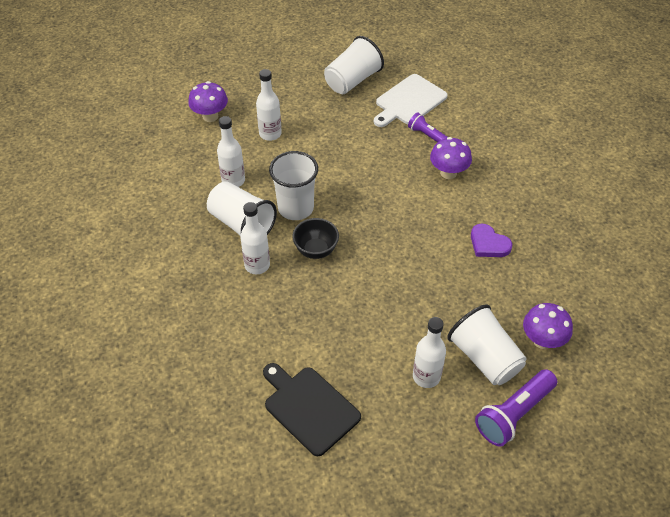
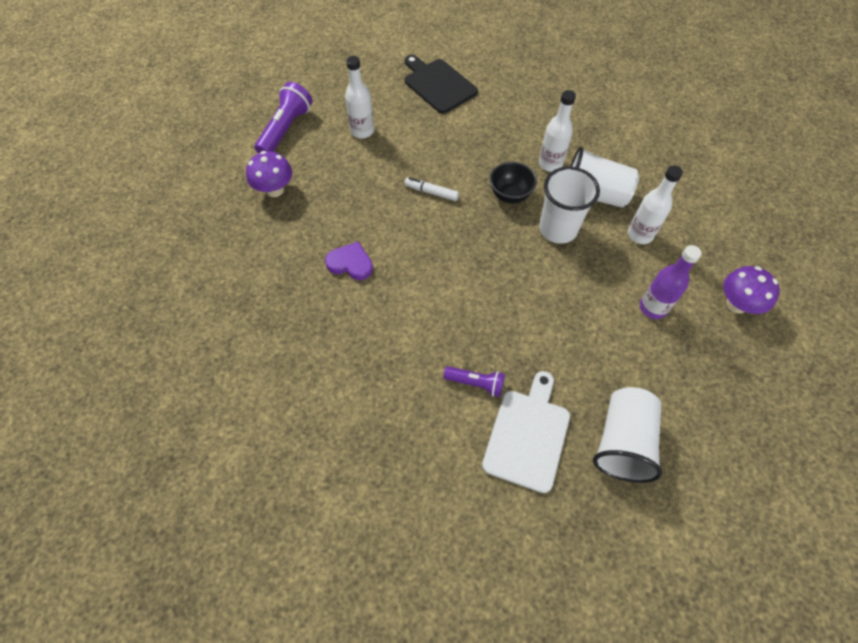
camera: 155 degrees right, 10 degrees up
(270, 134) = (653, 307): white bottle -> purple bottle
(309, 408) = (438, 84): black cutting board -> black cutting board turned 150 degrees counterclockwise
(386, 280) = (431, 192): none -> white marker
(448, 173) = (426, 336): purple mushroom -> none
(484, 358) = (320, 159): white cup -> none

